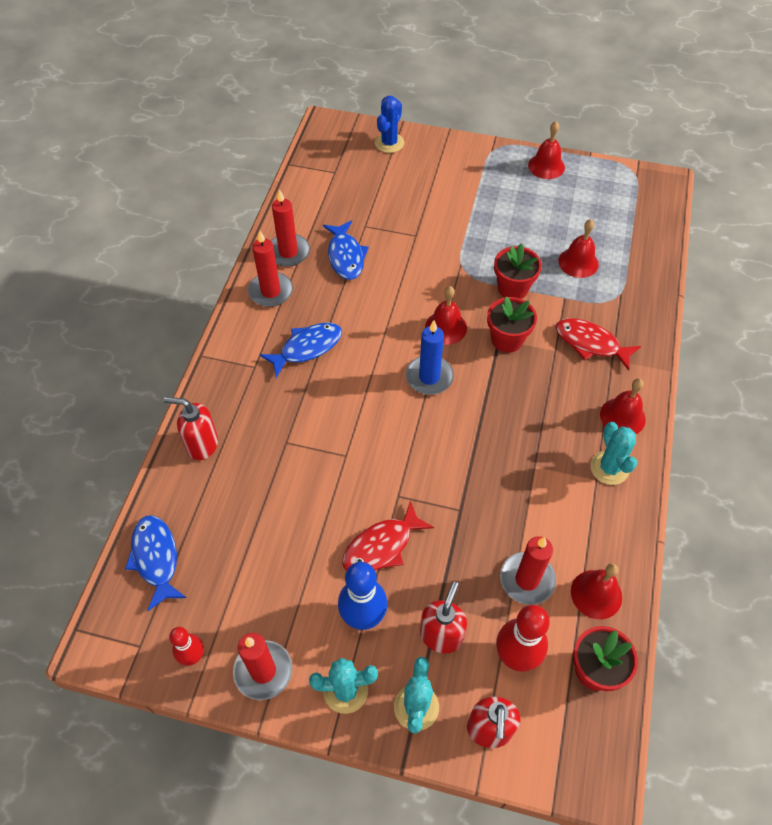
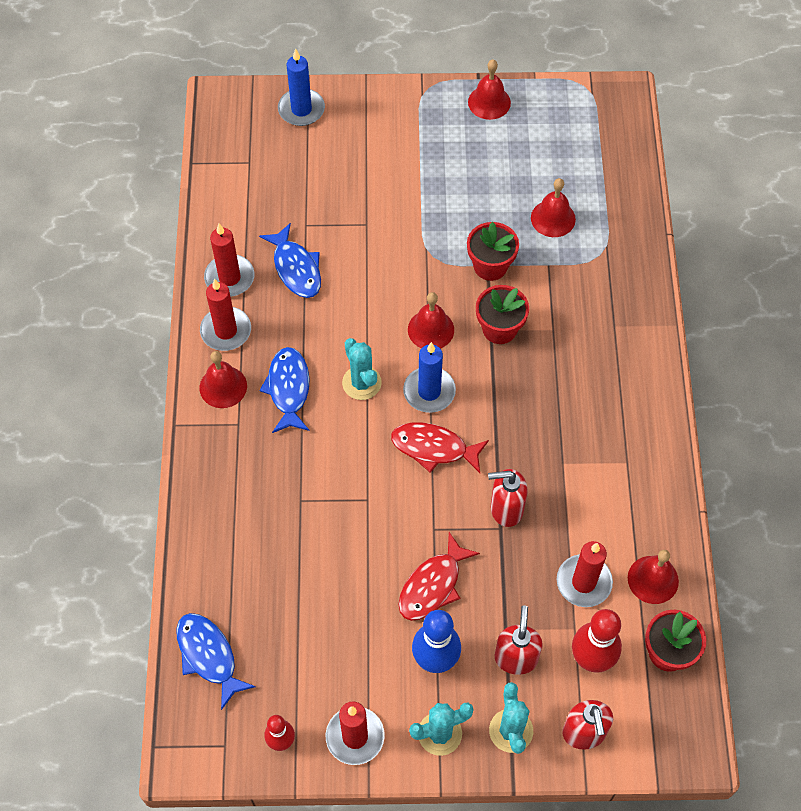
camera: 15 degrees left, 5 degrees up
(202, 445) = (212, 525): red soap dispenser -> red soap dispenser (506, 509)
(307, 348) = (288, 389): blue fish -> blue fish turned 45 degrees counterclockwise
(389, 143) = (301, 109): blue cactus -> blue candle
(590, 343) = (588, 313): red fish -> red fish (434, 448)
(609, 468) = (637, 447): turquoise cactus -> turquoise cactus (361, 383)
(622, 417) = (638, 388): red bell -> red bell (223, 387)

